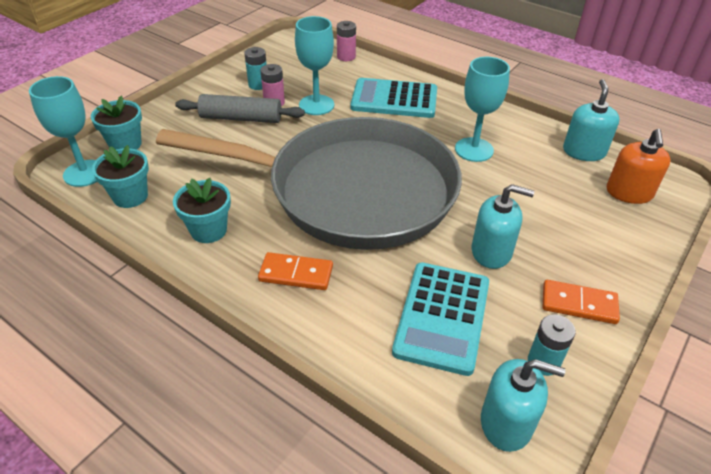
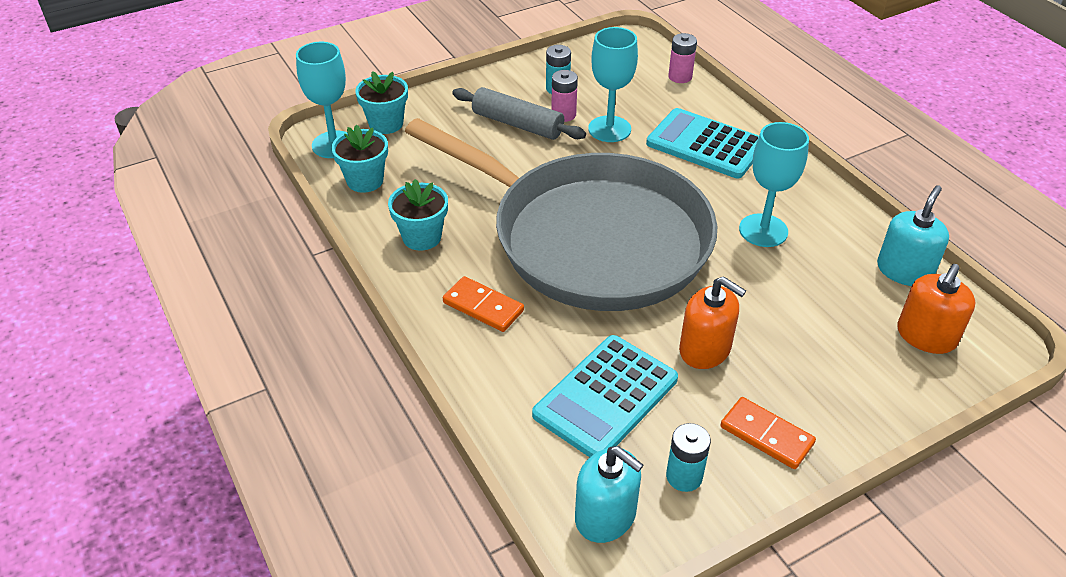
camera: 25 degrees right, 0 degrees up
(491, 251) = (705, 349): turquoise soap dispenser -> orange soap dispenser

